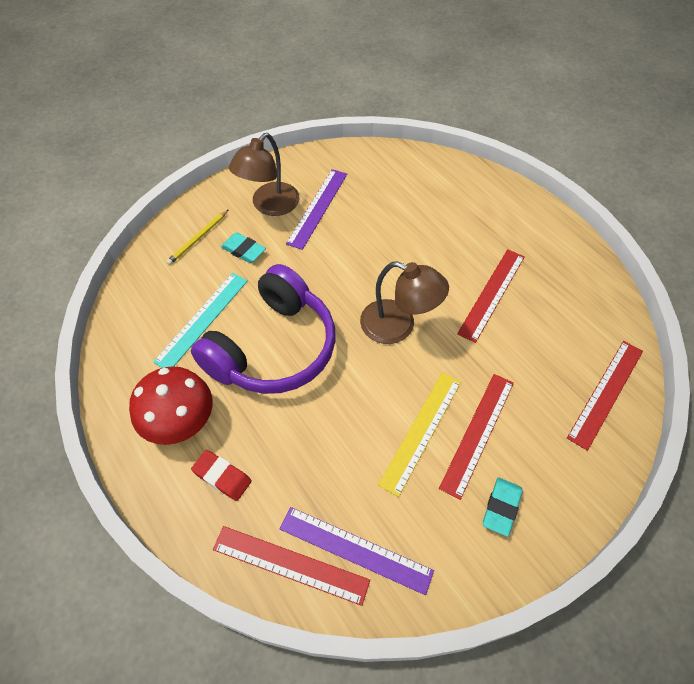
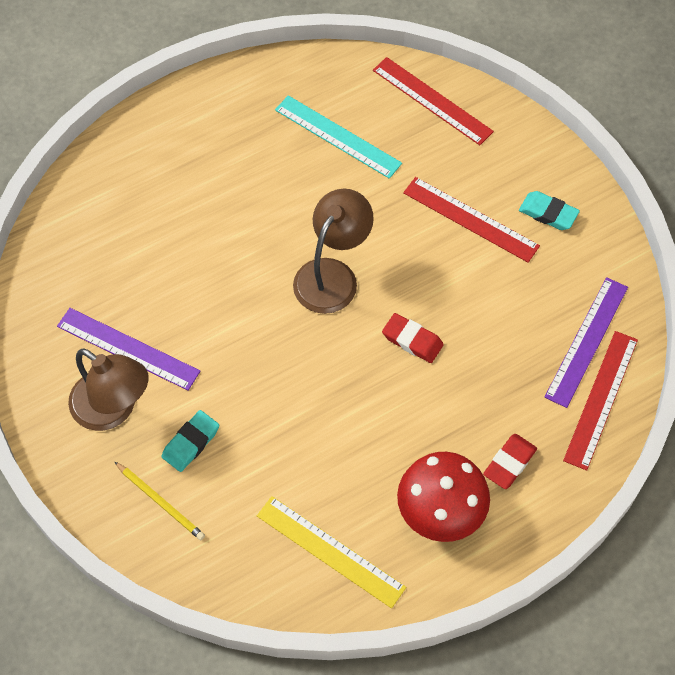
camera: 85 degrees left, 5 degrees up
(202, 320) = (300, 491): turquoise ruler -> turquoise ruler (337, 136)
(273, 348) = (350, 409): purple headphones -> none
(341, 390) = (412, 340): none -> red eraser
(421, 431) = (466, 269): yellow ruler -> yellow ruler (330, 551)
(492, 294) = (297, 175): red ruler -> none

